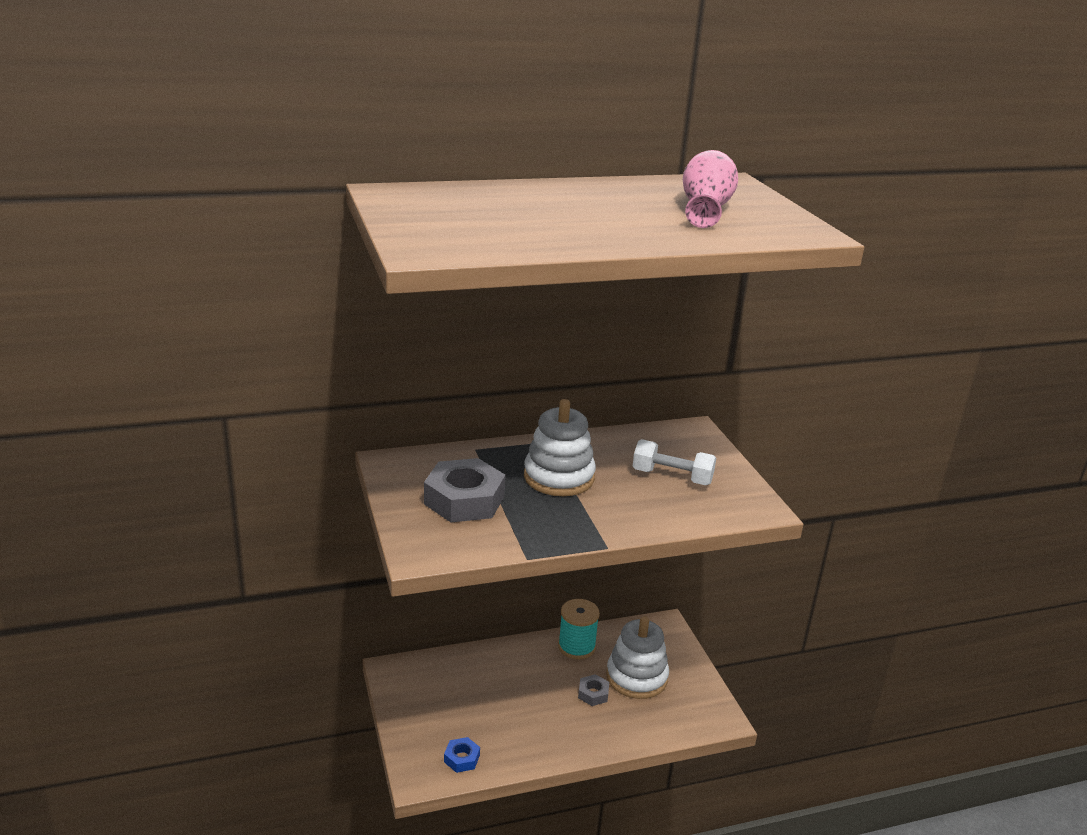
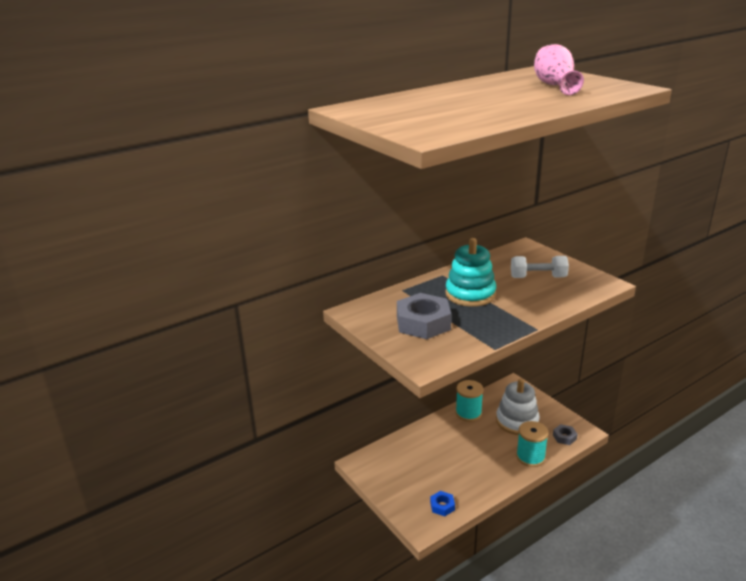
camera: 15 degrees left, 0 degrees up
(559, 477) = (470, 294): white stacking toy -> turquoise stacking toy
(593, 694) = (497, 439): grey nut -> grey nut (564, 437)
(623, 731) = (530, 457): none -> turquoise spool

